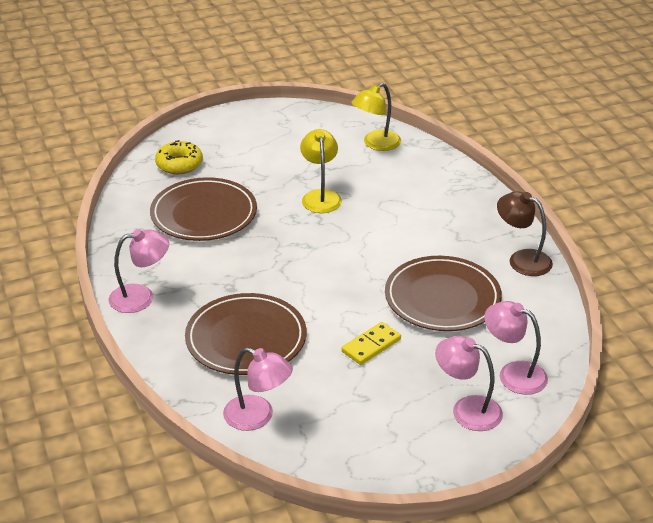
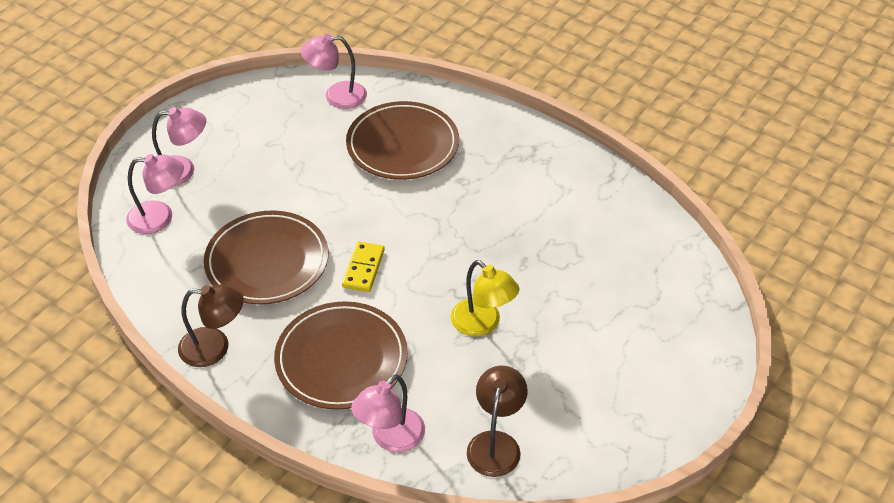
camera: 145 degrees right, 10 degrees up
(141, 297) = (523, 138): pink lamp -> pink lamp (390, 438)
(179, 164) = (667, 290): yellow donut -> none
(204, 214) = (570, 242): brown plate -> brown plate (341, 359)
(371, 345) = (297, 186): yellow domino -> yellow domino (363, 268)
(376, 144) = (496, 443): yellow lamp -> brown lamp

